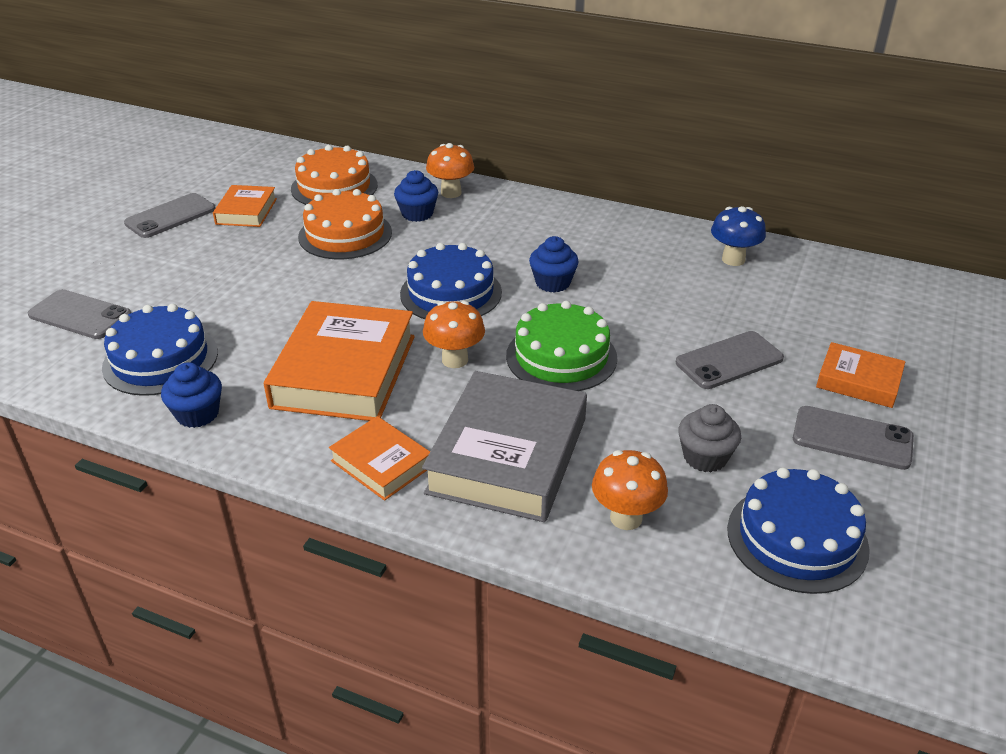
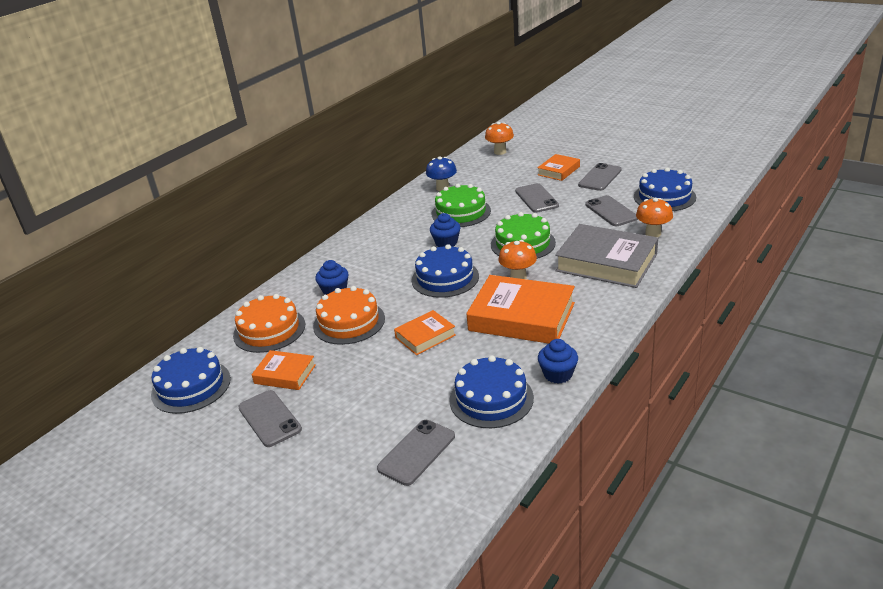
camera: 75 degrees left, 5 degrees down
(237, 164) = (191, 386): none -> blue cake
(381, 463) = (611, 301): orange book -> orange book (425, 336)
(451, 193) = (311, 277): orange mushroom -> orange mushroom (500, 152)
(654, 286) = (461, 212): none -> green cake
(705, 457) = (611, 211): grey cupcake -> grey phone

